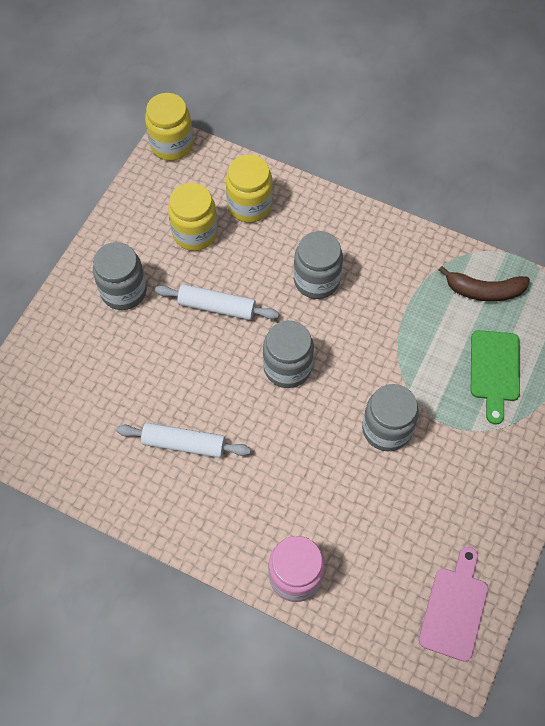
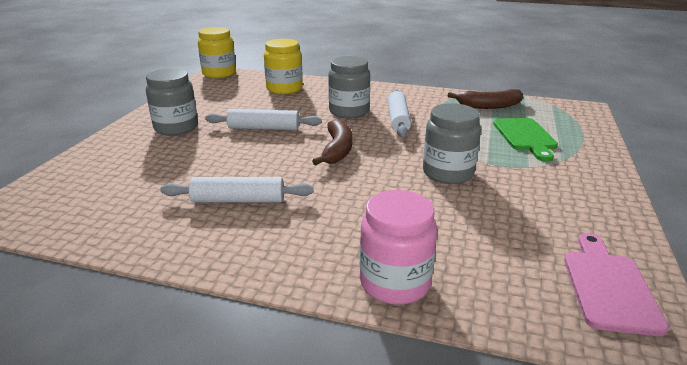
camera: 10 degrees left, 35 degrees down
(195, 233) = (240, 101): yellow jar -> none
(287, 367) = (337, 150): grey jar -> brown banana
(367, 308) = (398, 119): none -> white rolling pin

